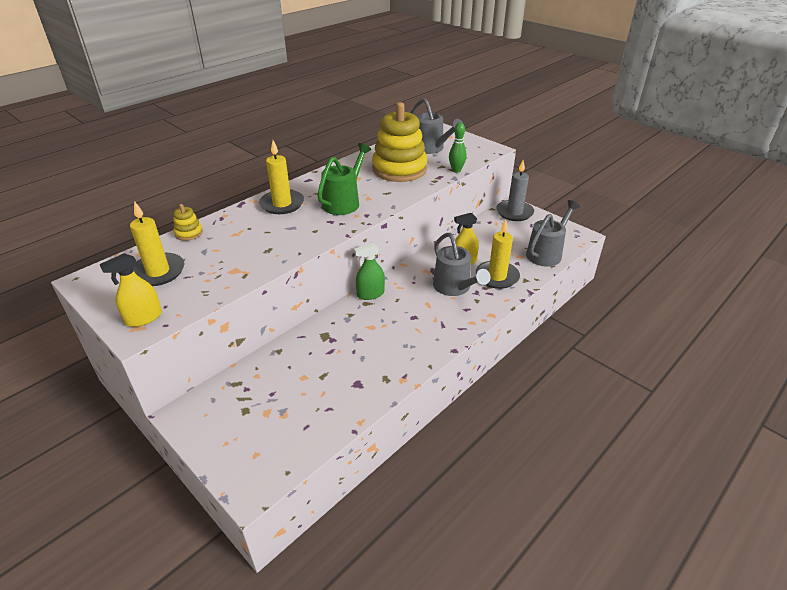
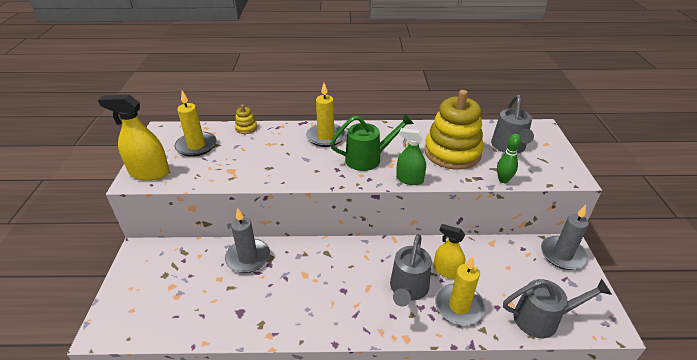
camera: 45 degrees right, 0 degrees up
(144, 318) = (149, 172): yellow spray bottle -> yellow spray bottle, size x1.51
(306, 347) = (248, 258): none -> grey candle
(370, 294) = (338, 247): green spray bottle -> green spray bottle (409, 179)

